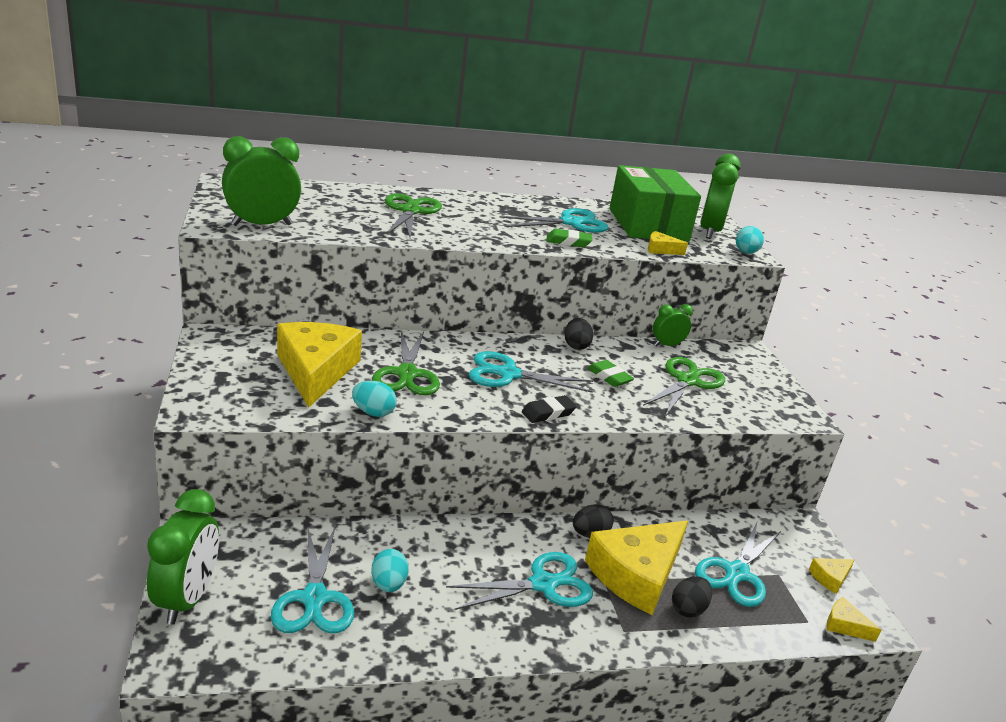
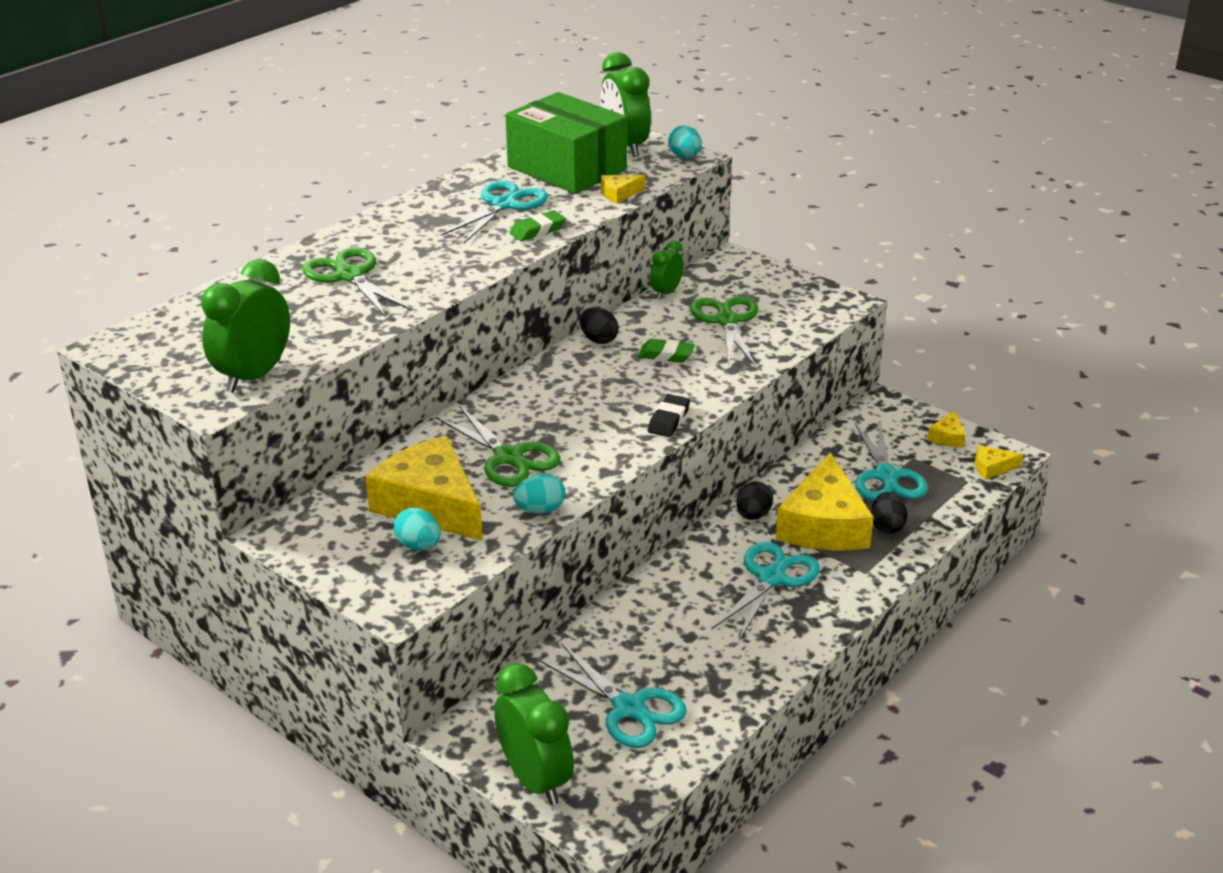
camera: 35 degrees left, 5 degrees up
(388, 584) = (666, 658): turquoise egg -> turquoise egg (419, 546)
(508, 374) = (587, 404): turquoise scissors -> none

